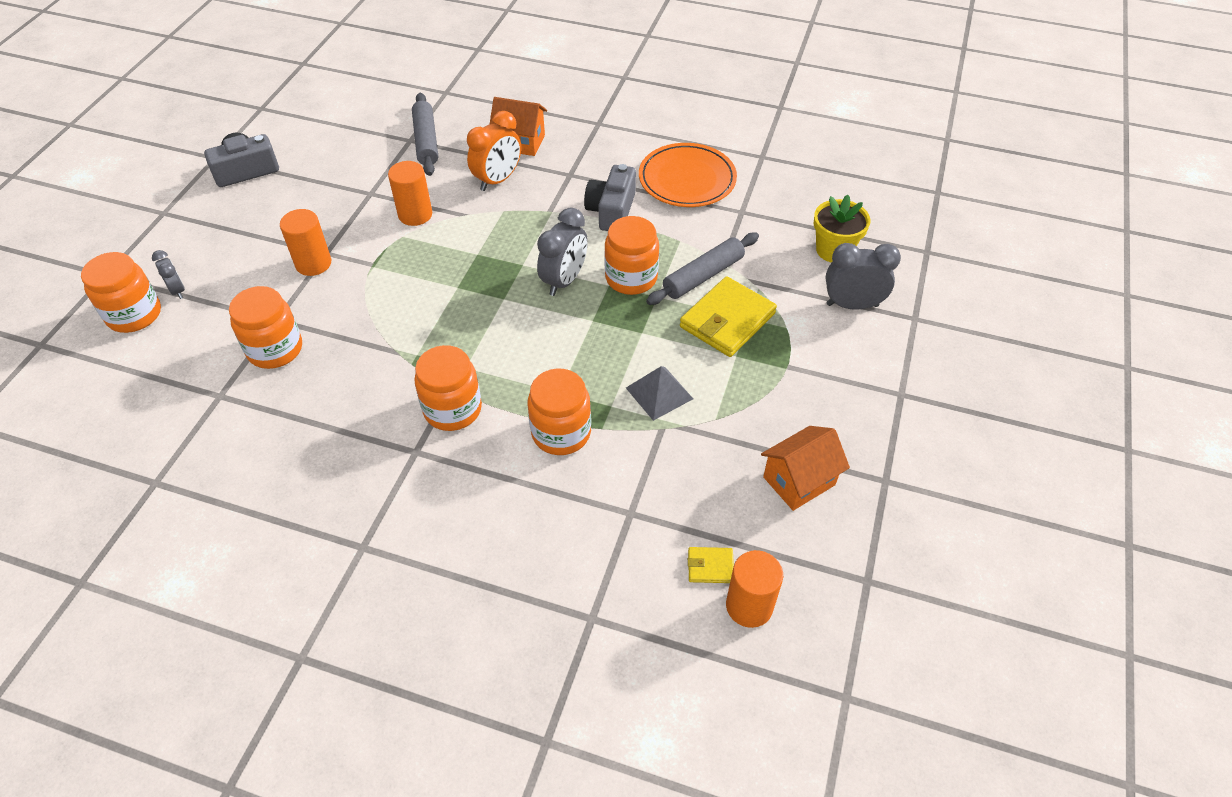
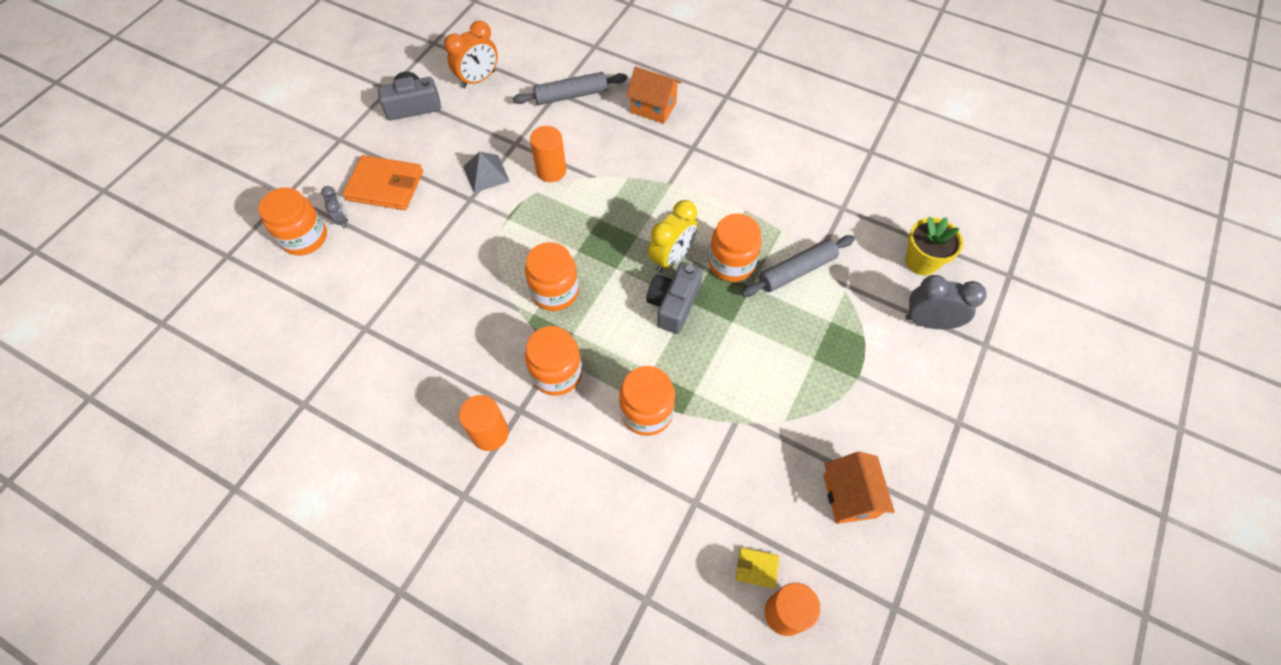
camera: 10 degrees right, 10 degrees up
(224, 251) = (385, 186): none -> orange wallet
(275, 349) = (416, 290): orange jar -> orange jar (555, 291)
(313, 263) = (458, 208): orange cylinder -> orange cylinder (490, 433)
(426, 141) = (571, 95): grey rolling pin -> grey rolling pin turned 75 degrees clockwise
(498, 180) = (628, 145): orange clock -> orange clock (478, 79)
(564, 281) = (672, 258): grey clock -> yellow clock
(611, 211) = (724, 191): grey camera -> grey camera (673, 304)
(659, 393) = (738, 386): grey pyramid -> grey pyramid (486, 173)
(687, 179) = (798, 167): orange plate -> none
(727, 320) = (811, 320): yellow wallet -> none
(799, 481) = (849, 496): orange house -> orange house turned 75 degrees counterclockwise

